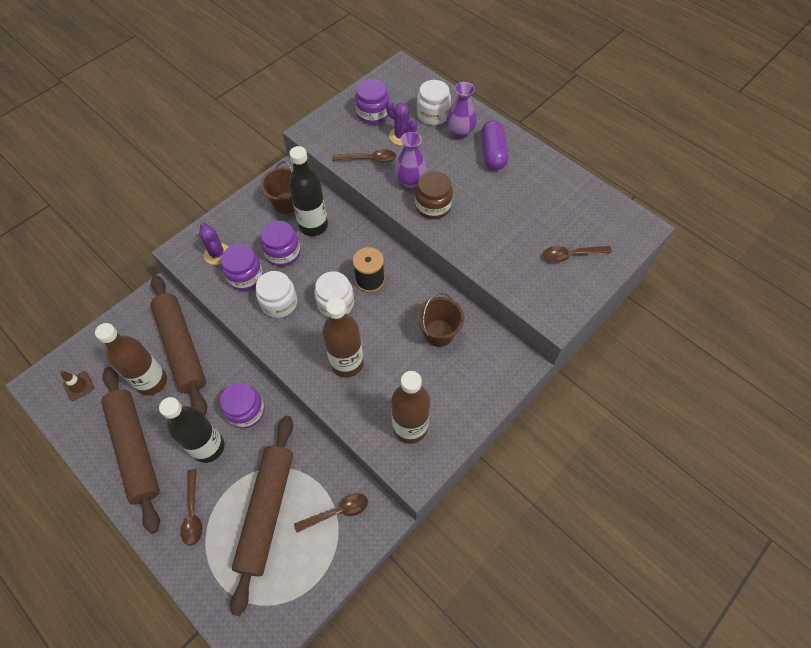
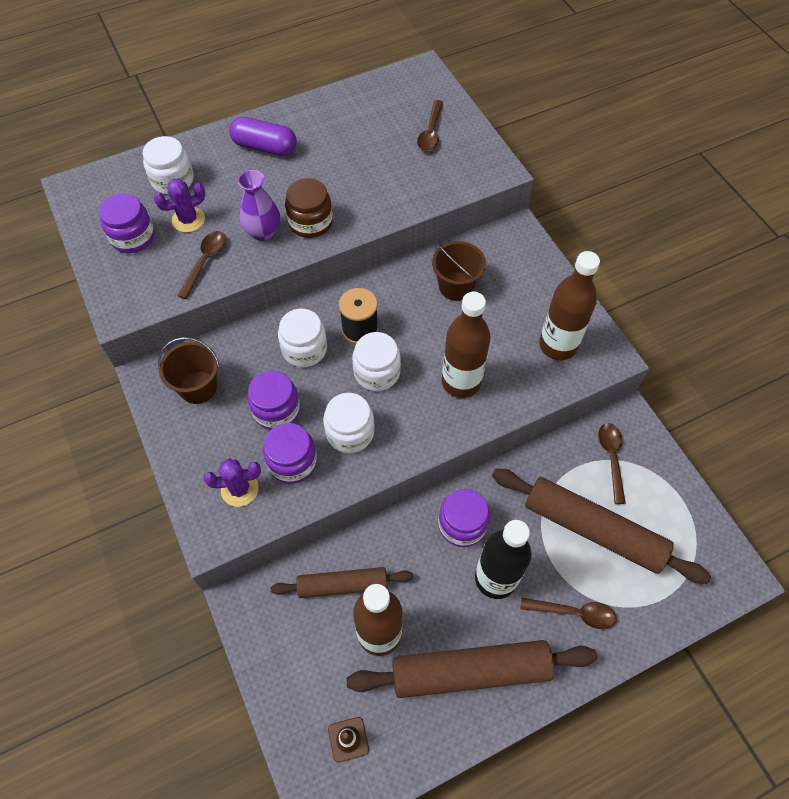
camera: 70 degrees left, 0 degrees up
(182, 347) = (342, 585): brown rolling pin -> brown rolling pin, size x0.60
(313, 225) = (251, 366): black bottle -> none
(339, 251) = (304, 349): none -> white jar
(460, 132) = (216, 165): purple vase -> none

